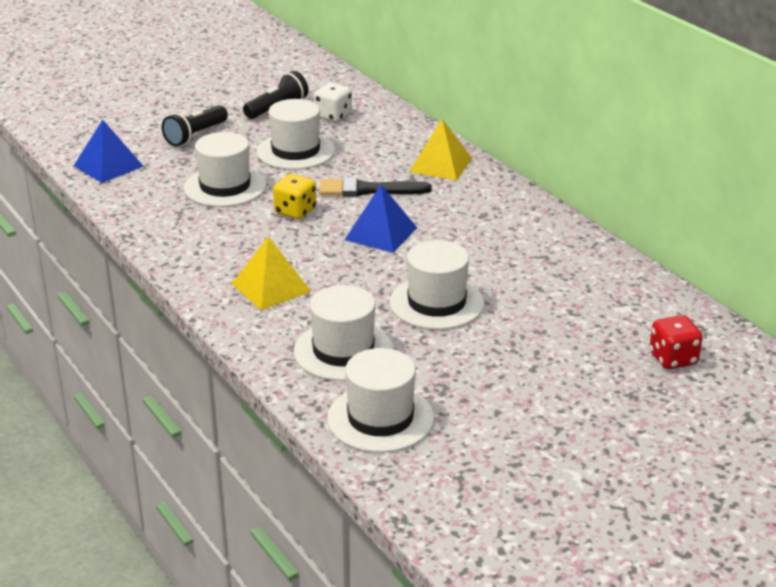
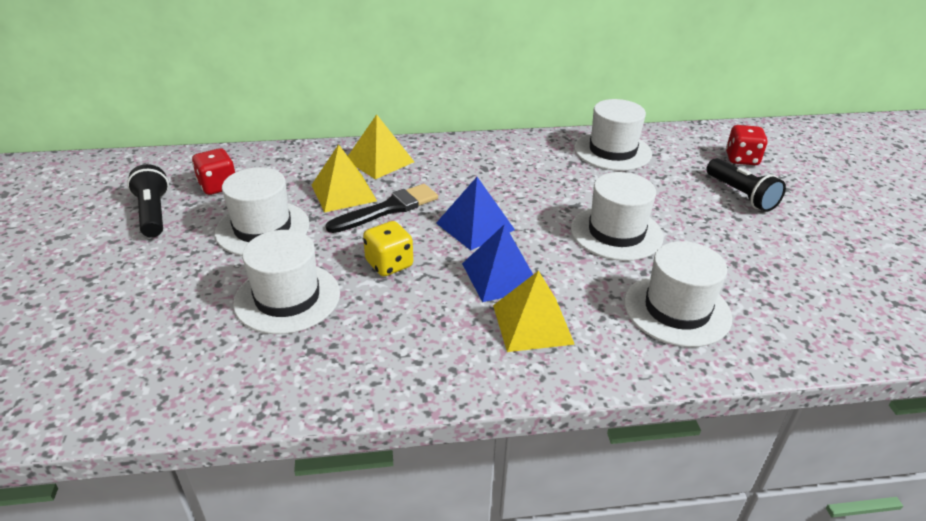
camera: 65 degrees left, 5 degrees up
(108, 166) = (122, 386): blue pyramid -> blue pyramid (500, 276)
(195, 135) = (139, 287): black flashlight -> black flashlight (741, 195)
(333, 116) = (218, 186): white dice -> red dice
(368, 190) = (387, 209): black brush -> black brush turned 150 degrees counterclockwise
(374, 165) = (344, 193): none -> yellow pyramid
(380, 418) = (800, 320): white hat -> white hat (612, 151)

